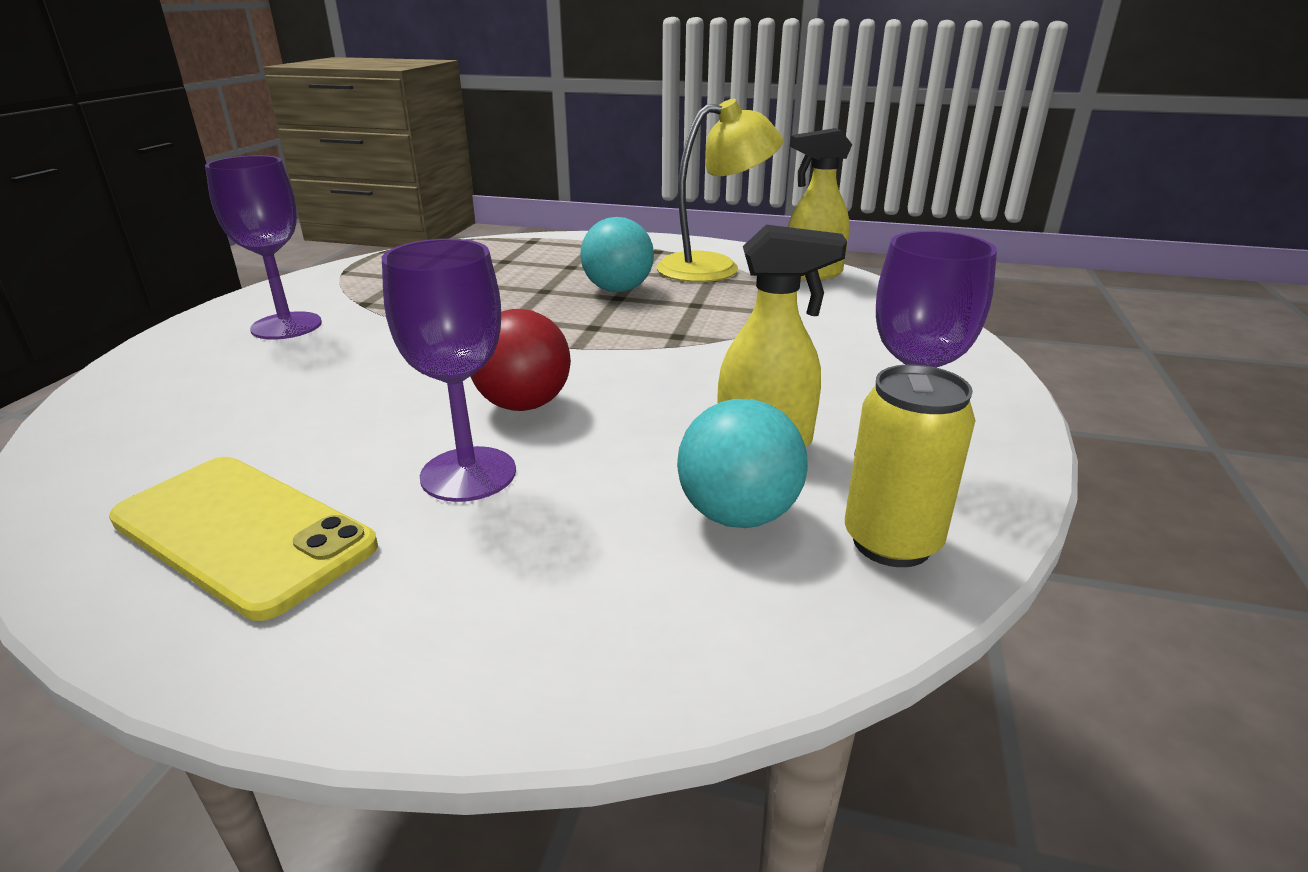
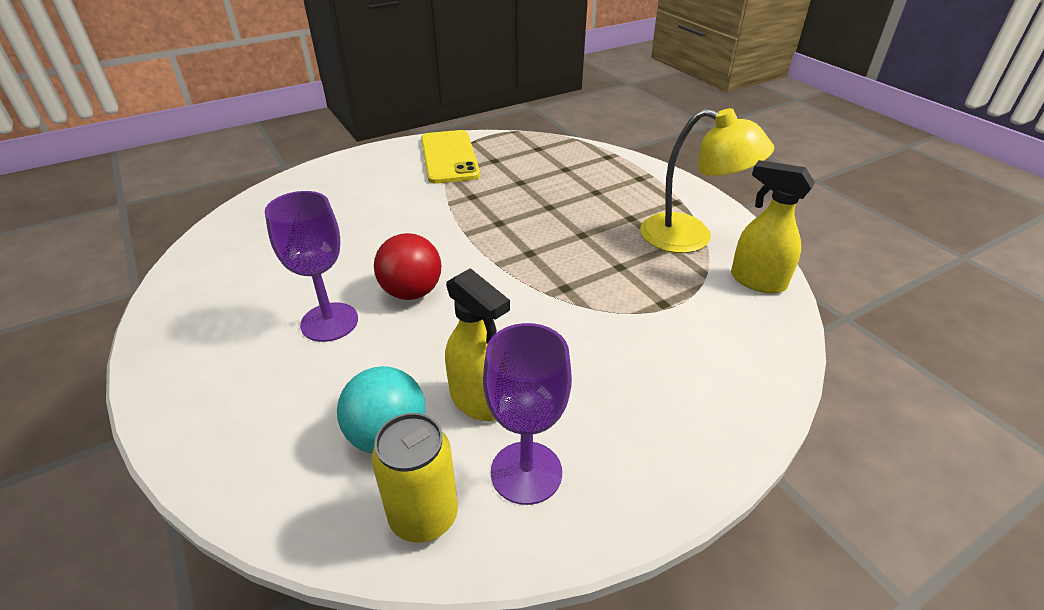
camera: 45 degrees right, 10 degrees up
(243, 533) = (226, 298): yellow phone -> yellow phone (449, 157)
(286, 326) = (395, 174): purple goblet -> none
(618, 290) = (592, 228): turquoise ball -> none

